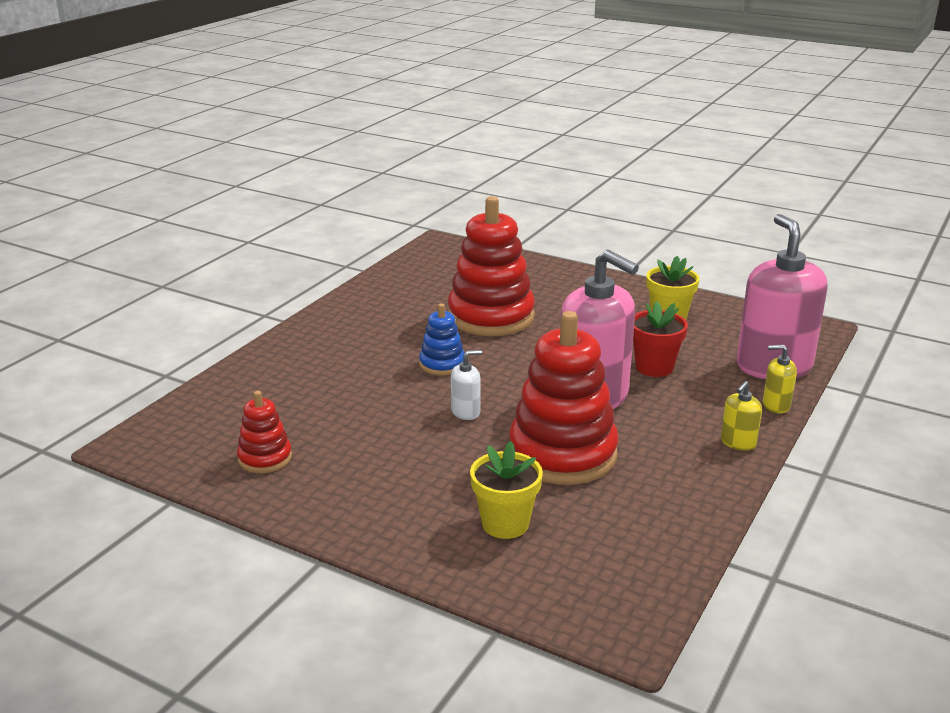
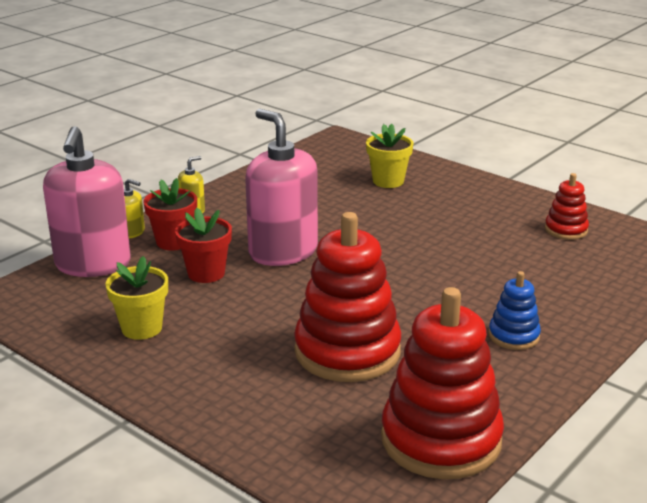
camera: 170 degrees left, 0 degrees up
(442, 364) = (415, 295): blue stacking toy -> blue stacking toy (513, 336)
(465, 412) = (400, 249): white soap dispenser -> none
(562, 454) = (331, 214): red stacking toy -> red stacking toy (441, 440)
(719, 398) = (173, 242): none -> red flower pot

